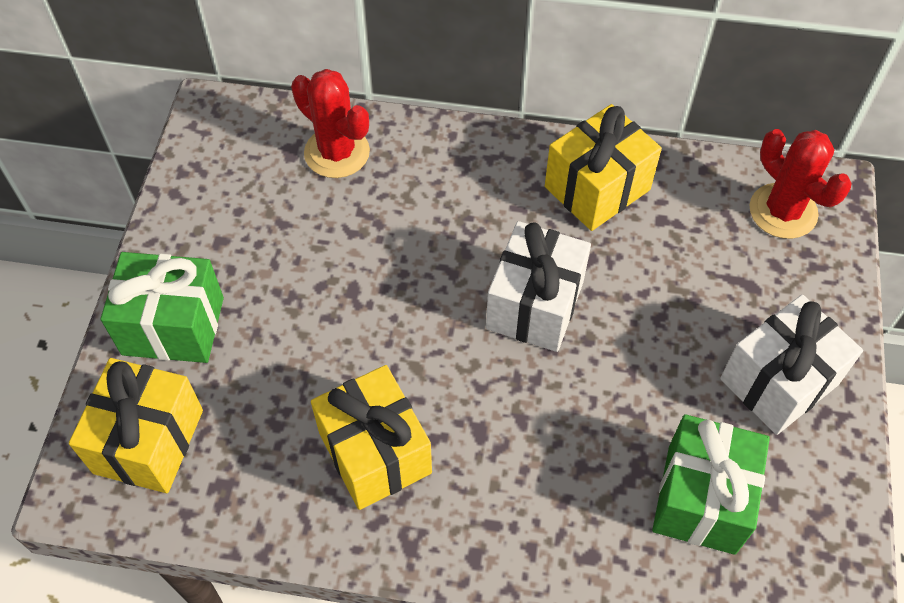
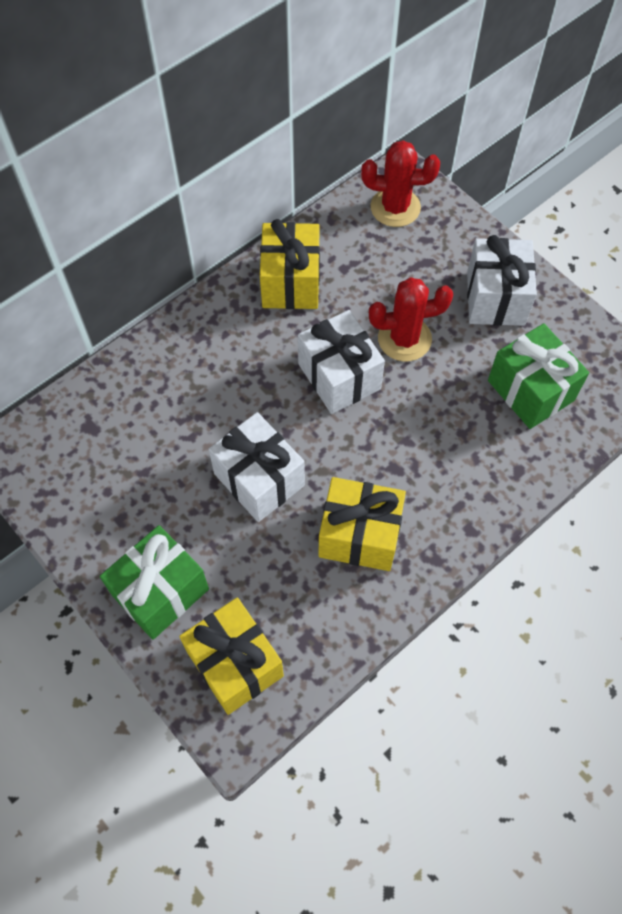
camera: 50 degrees left, 5 degrees up
(337, 152) = (120, 401): red cactus -> red cactus (404, 339)
(357, 320) = (259, 479): none -> white gift

